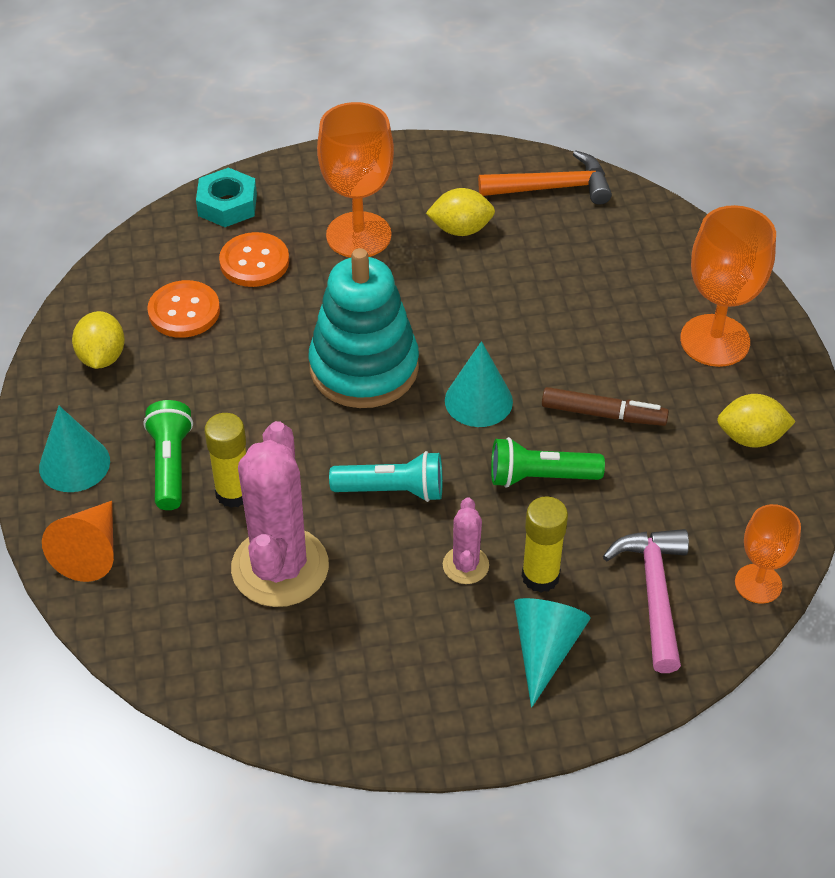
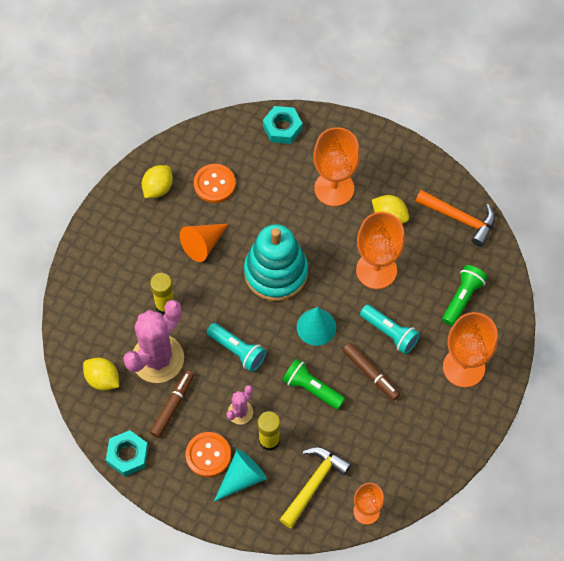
camera: 35 degrees right, 15 degrees up
(74, 464) = (106, 243): turquoise cone -> none
(91, 551) = (82, 296): orange cone -> orange cone (203, 244)
(171, 464) = (148, 271): green flashlight -> green flashlight (462, 298)
(254, 262) = (269, 174): orange button -> orange button (208, 455)
(342, 726) = (127, 455): none -> turquoise nut
(356, 616) = (173, 406): none -> brown marker
(499, 295) = (376, 270): none -> orange goblet
(584, 354) = (390, 333): none -> turquoise flashlight
(654, 593) = (314, 484): pink hammer -> yellow hammer
(751, 437) = (432, 434): yellow lemon -> yellow lemon (102, 379)

